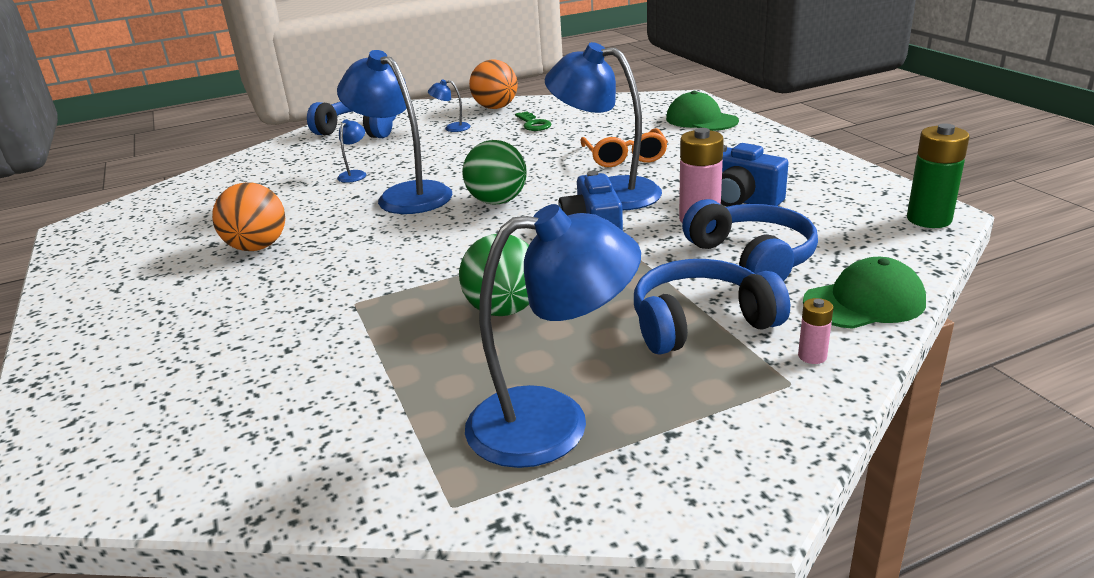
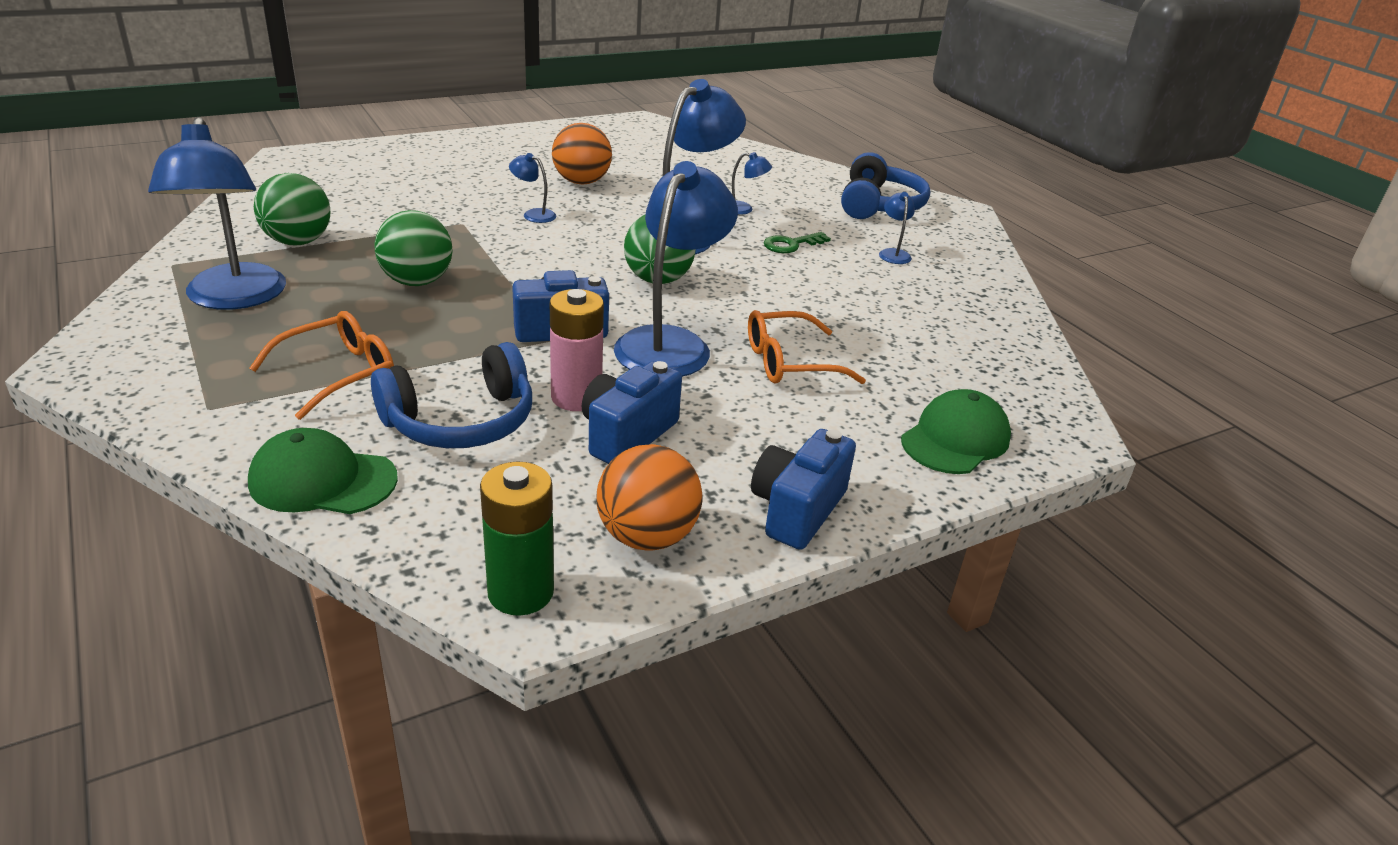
camera: 80 degrees right, 5 degrees up
(341, 265) = (533, 214): none -> blue lamp
(389, 407) = (298, 242): none -> green ball
(495, 107) = (979, 280): orange ball -> orange ball (647, 536)
(533, 124) = (915, 304): green key -> green key (791, 244)
(701, 323) = (338, 374): blue headphones -> orange glasses
(795, 154) = (797, 510): none -> blue camera
(812, 356) = (242, 427): pink battery -> none
(864, 302) = (322, 480): green cap -> green cap turned 120 degrees clockwise

